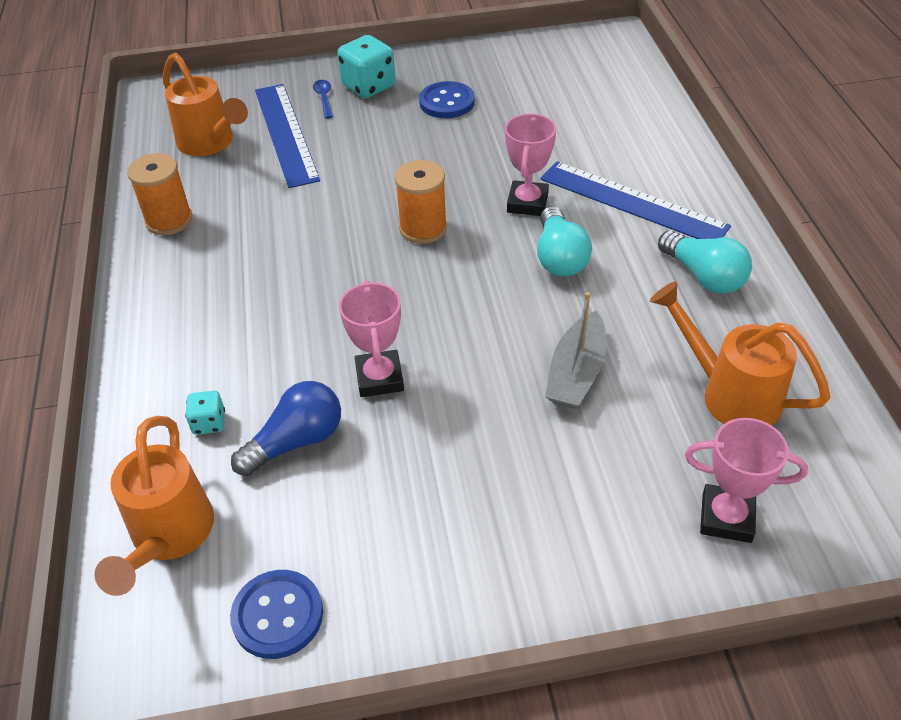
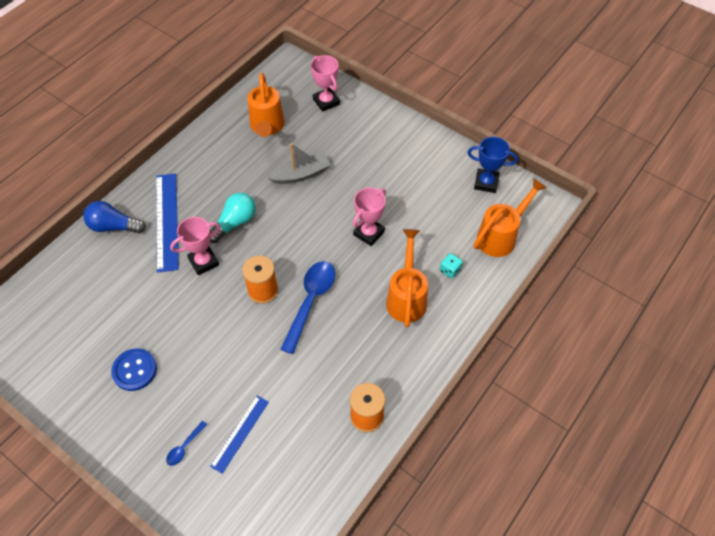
camera: 135 degrees left, 10 degrees up
(210, 144) = (286, 469): orange watering can -> orange watering can (406, 297)
(277, 615) = (486, 183): blue button -> blue trophy
(286, 133) = (240, 433): blue ruler -> blue ruler, size x0.60
(296, 441) = (425, 234): blue light bulb -> blue light bulb (114, 226)
(355, 258) = (310, 301): none -> blue spoon
(369, 86) = (149, 432): turquoise dice -> none
(703, 276) = (202, 168): turquoise light bulb -> none

